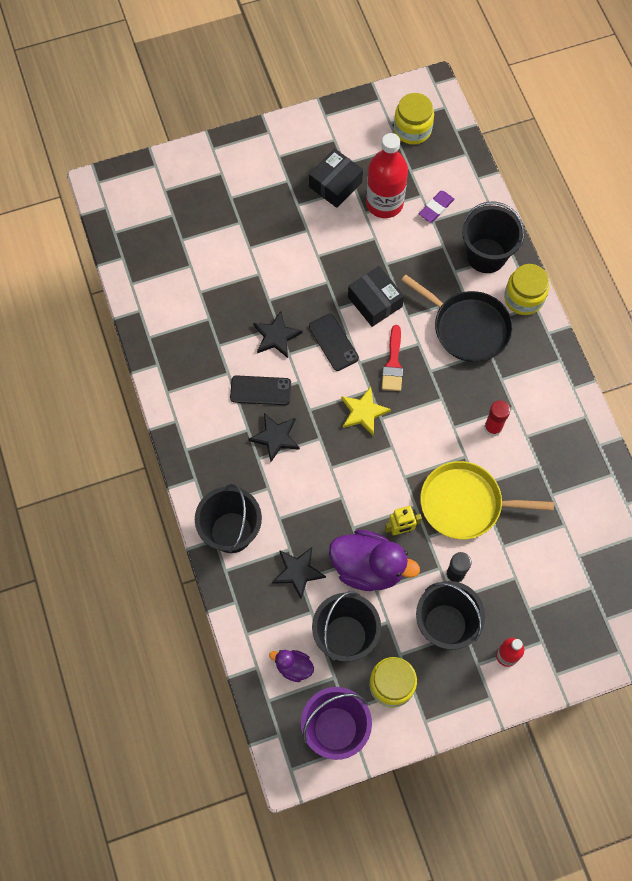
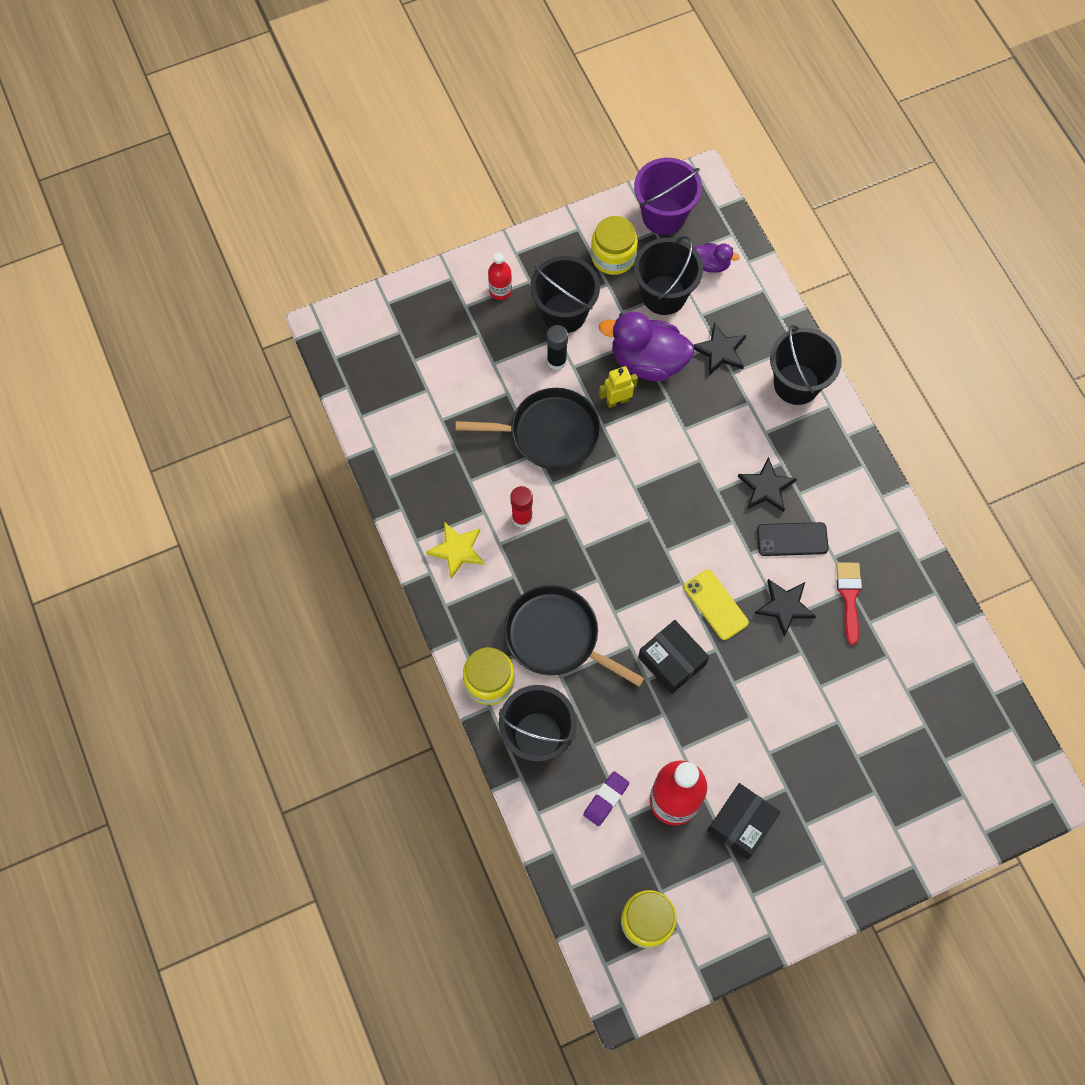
camera: 175 degrees right, 0 degrees up
(333, 342) = (715, 605): black phone -> yellow phone
(363, 412) = (670, 524): yellow star -> yellow star (457, 550)
(393, 363) = (642, 585): red brush -> red brush (849, 597)
(465, 503) = (549, 433): yellow pan -> black pan

